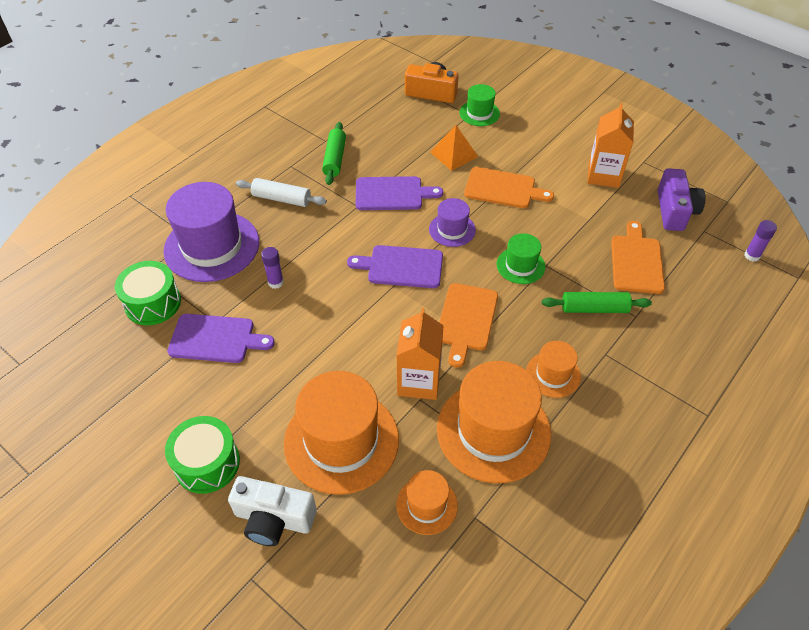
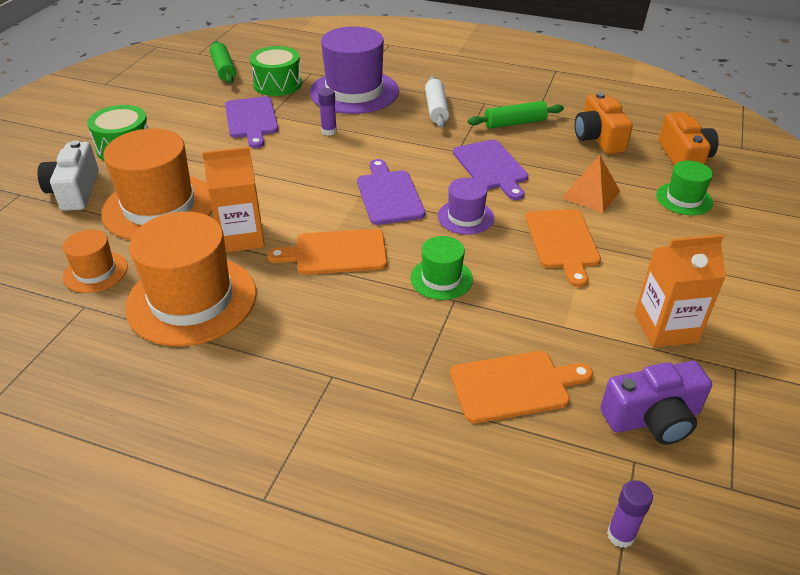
camera: 70 degrees right, 10 degrees down
(383, 122) = (598, 138): none -> orange camera
(553, 374) = (283, 333): orange hat -> none
(594, 308) = (404, 354): green rolling pin -> green rolling pin (224, 69)

